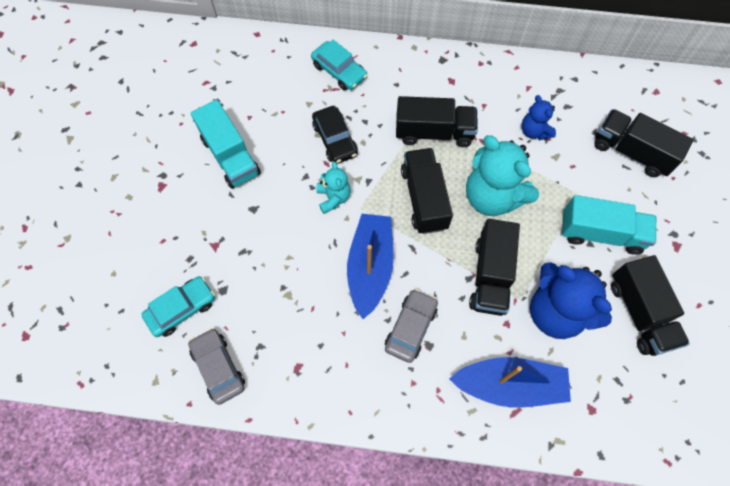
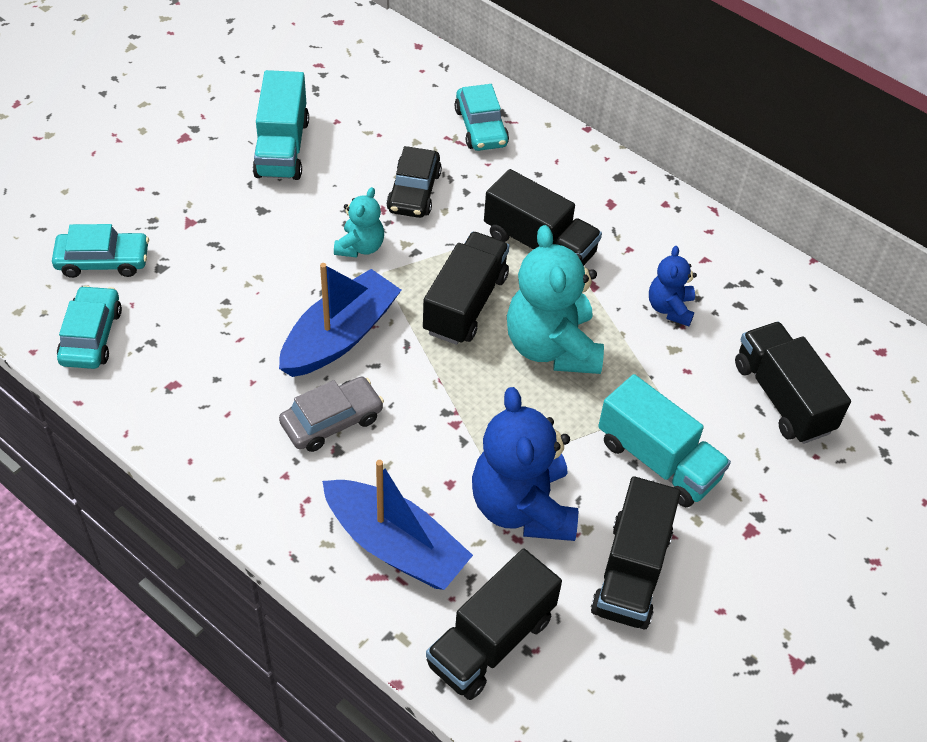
camera: 30 degrees right, 15 degrees down
(218, 367) = (91, 336): grey car -> turquoise car
(490, 276) = (474, 424): black truck -> black truck (491, 641)

